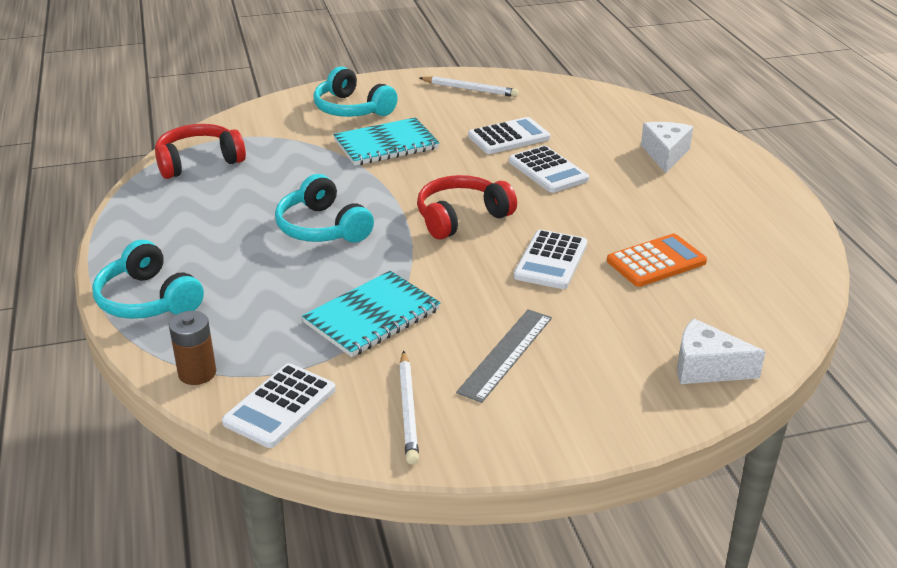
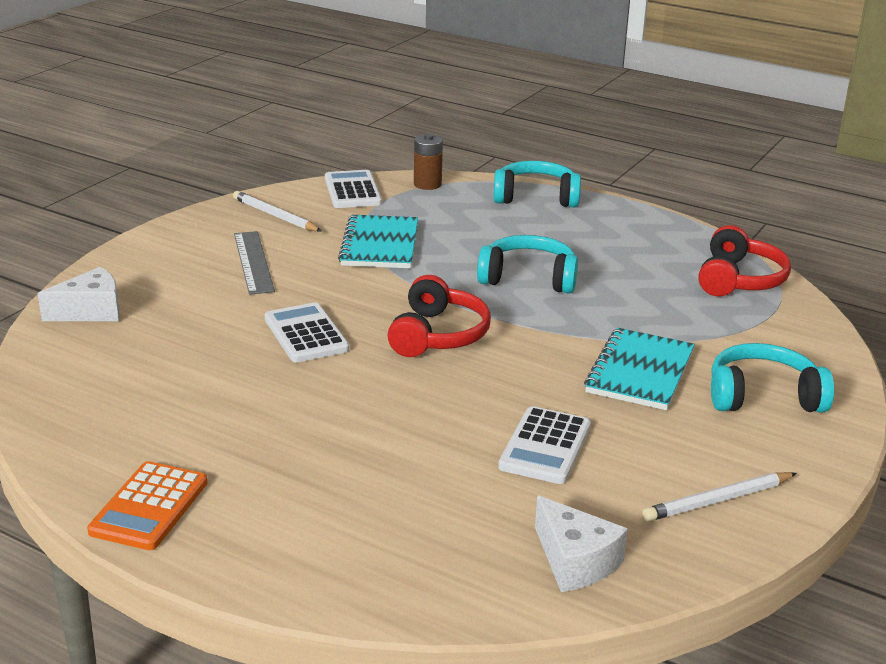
camera: 135 degrees right, 5 degrees down
(548, 170) = (437, 423): white calculator -> none
(656, 261) = (209, 374): orange calculator -> orange calculator (149, 507)
(665, 154) = (336, 518): white cheese -> white cheese (575, 561)

